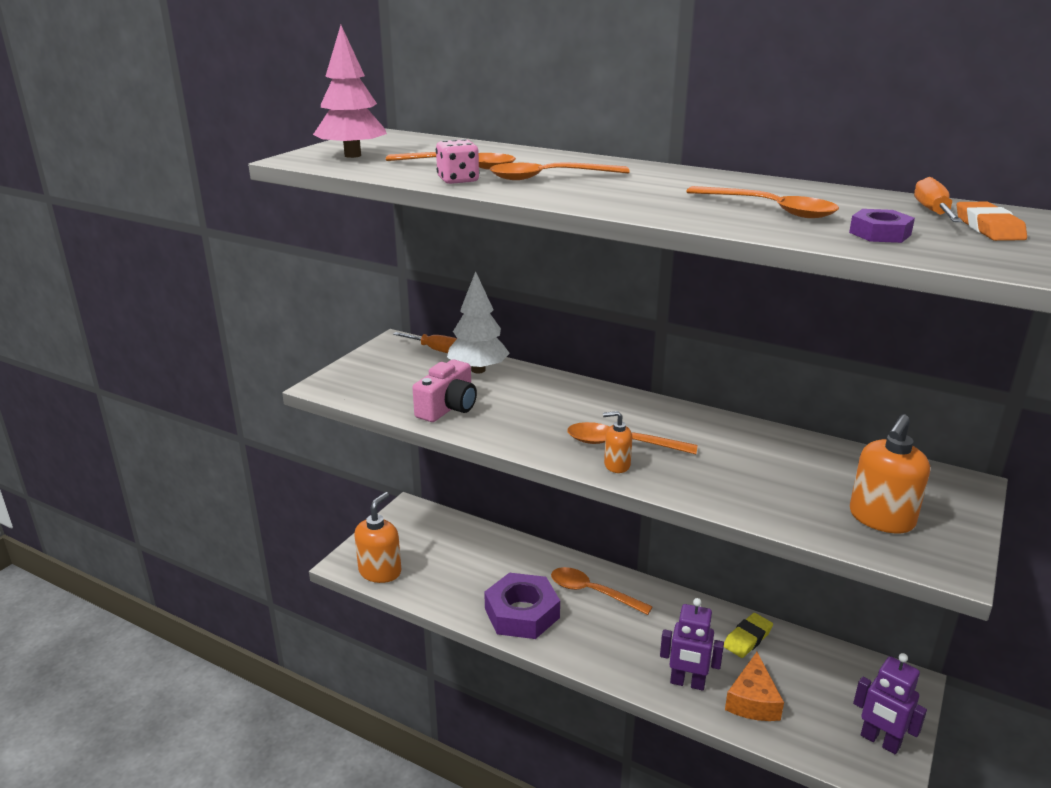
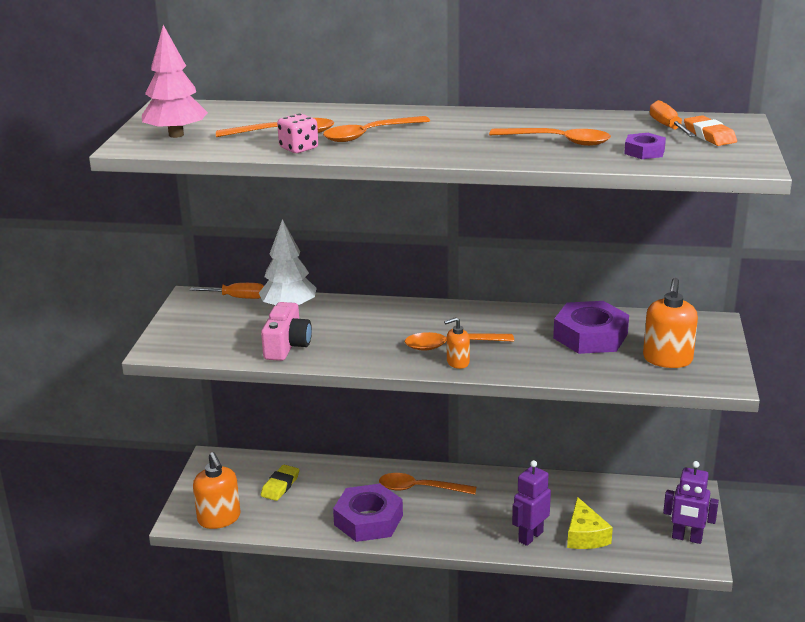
camera: 20 degrees left, 0 degrees up
(380, 571) = (219, 519): orange soap dispenser -> orange soap dispenser turned 150 degrees clockwise
(687, 683) = (530, 536): purple robot -> purple robot turned 135 degrees clockwise
(747, 638) = (562, 492): yellow eraser -> yellow eraser (280, 486)
(752, 700) = (585, 535): orange cheese -> yellow cheese
(794, 467) = (590, 336): none -> purple nut

